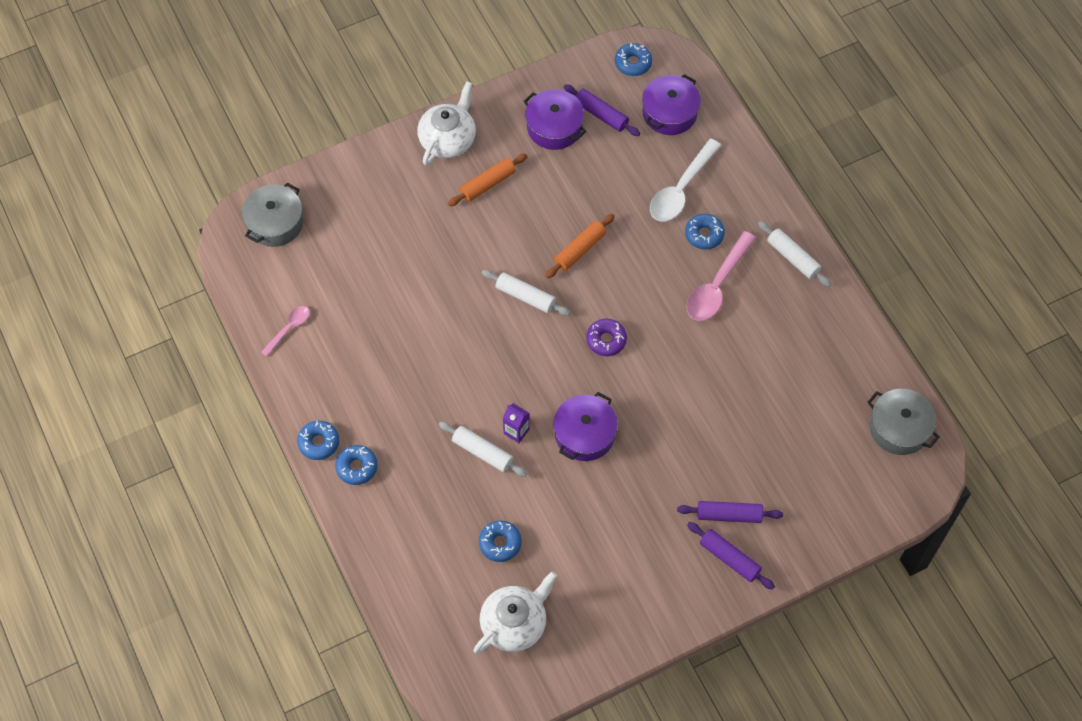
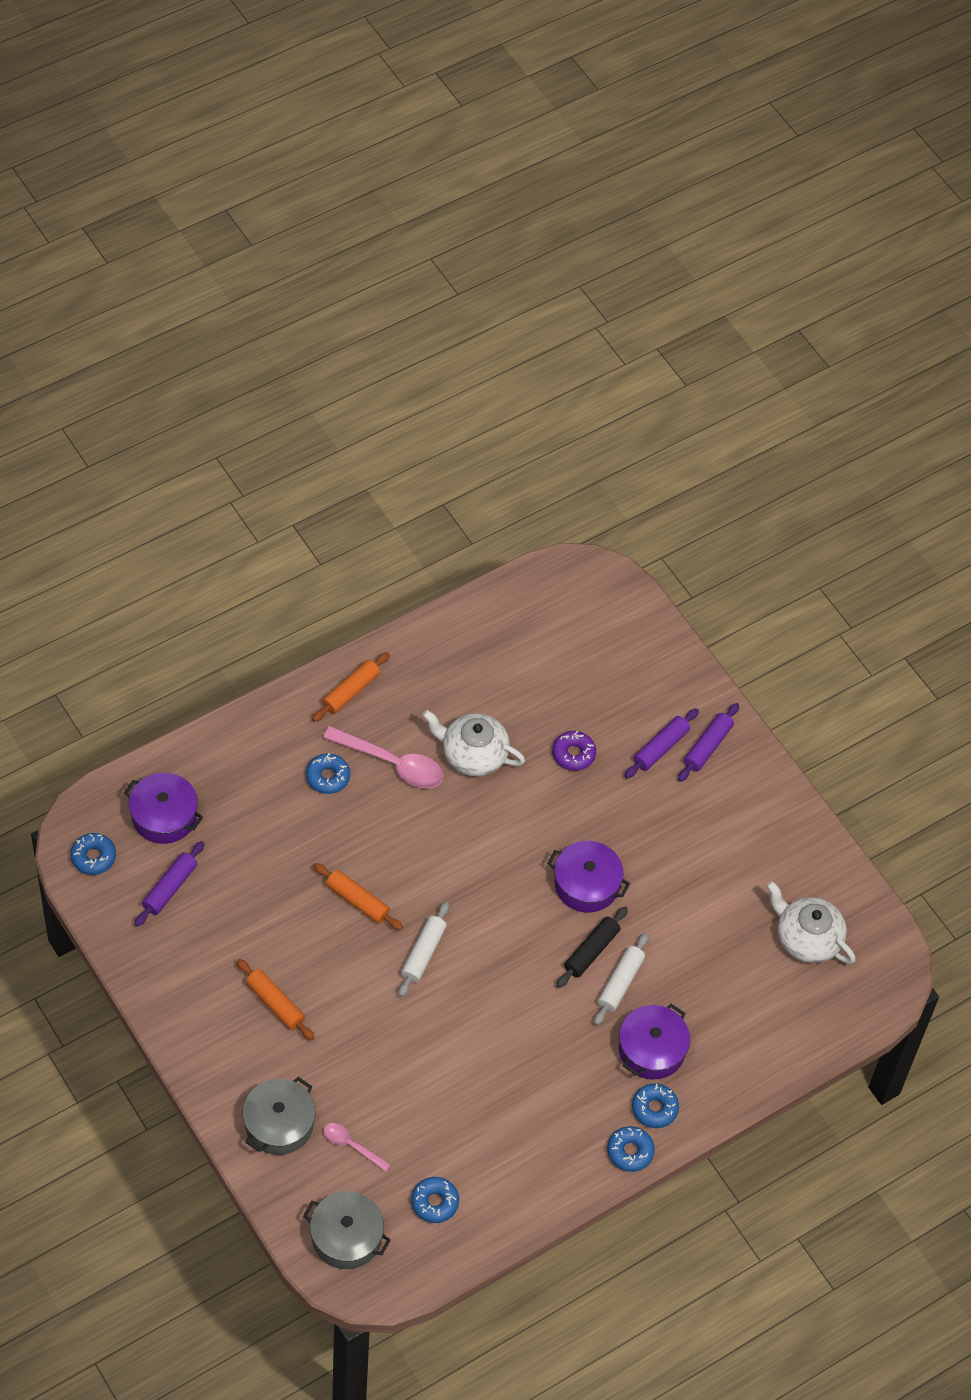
camera: 100 degrees left, 5 degrees down
(289, 329) = (489, 1202): pink spoon -> pink spoon (351, 1145)
(448, 139) = (213, 1052): white teapot -> white teapot (473, 754)
(500, 543) = (722, 958): blue donut -> blue donut (434, 1202)
(516, 431) = (591, 951): purple carton -> black rolling pin
(554, 127) = (190, 937): purple pot -> purple pot (651, 1049)
(606, 340) = (470, 869): purple donut -> purple donut (573, 754)
(681, 189) = (269, 801): white spoon -> none
(729, 515) = (660, 748): purple rolling pin -> purple rolling pin turned 45 degrees clockwise
(793, 258) = (351, 691): white rolling pin -> orange rolling pin
(899, 428) = (544, 598): grey pot -> grey pot (279, 1124)

